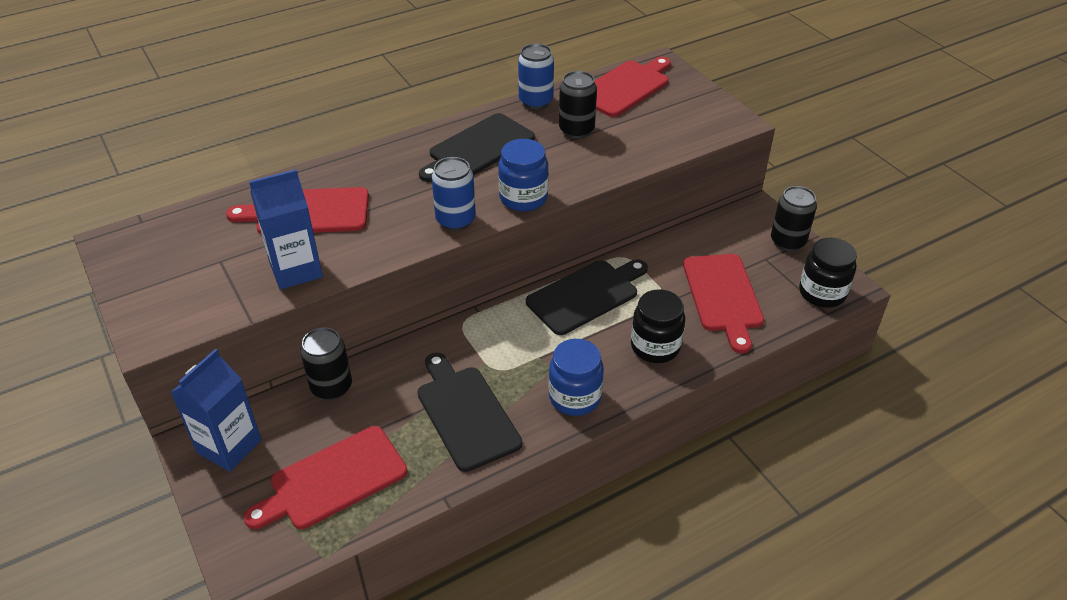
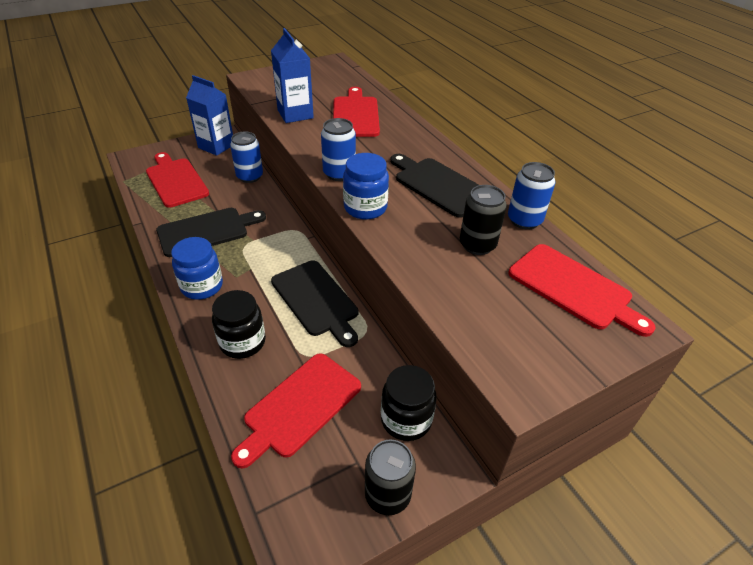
camera: 90 degrees right, 0 degrees up
(331, 387) = (250, 176): black can -> blue can
(723, 296) = (299, 407): red cutting board -> red cutting board turned 45 degrees counterclockwise
(822, 293) = (290, 515): black jar -> black jar (406, 419)

